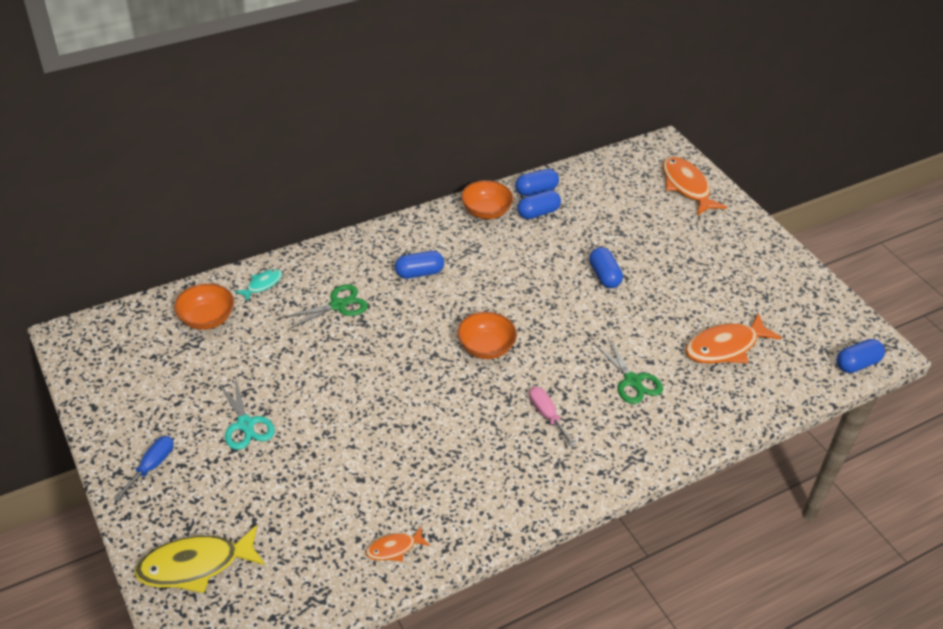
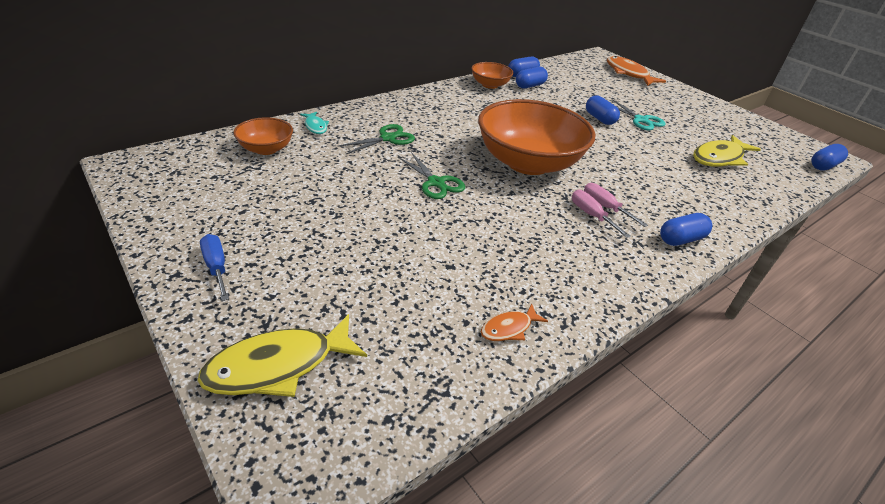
camera: 10 degrees left, 5 degrees down
(152, 466) = (216, 267): blue screwdriver -> blue screwdriver turned 45 degrees counterclockwise
(245, 424) = (317, 225): turquoise scissors -> turquoise scissors (640, 120)
(262, 285) = (315, 126): turquoise fish -> turquoise fish turned 120 degrees clockwise
(419, 273) = (451, 118): blue capsule -> blue capsule (681, 239)
(486, 347) = (528, 163): orange bowl -> orange bowl, size x2.10
(526, 426) = (591, 215): none -> pink screwdriver
(632, 381) = (662, 181): green scissors -> green scissors (436, 183)
(725, 347) = (719, 158): orange fish -> yellow fish

